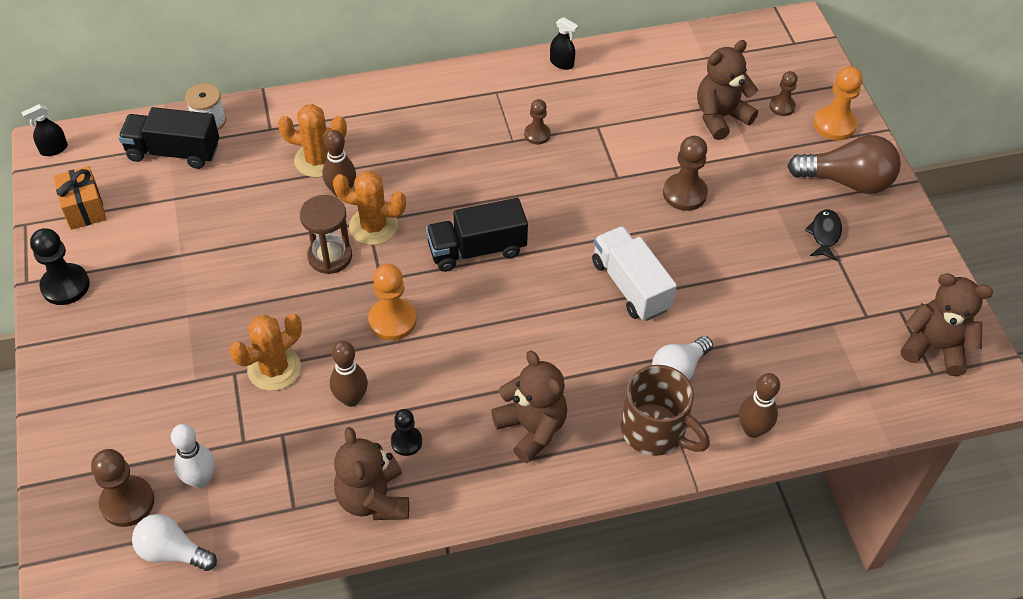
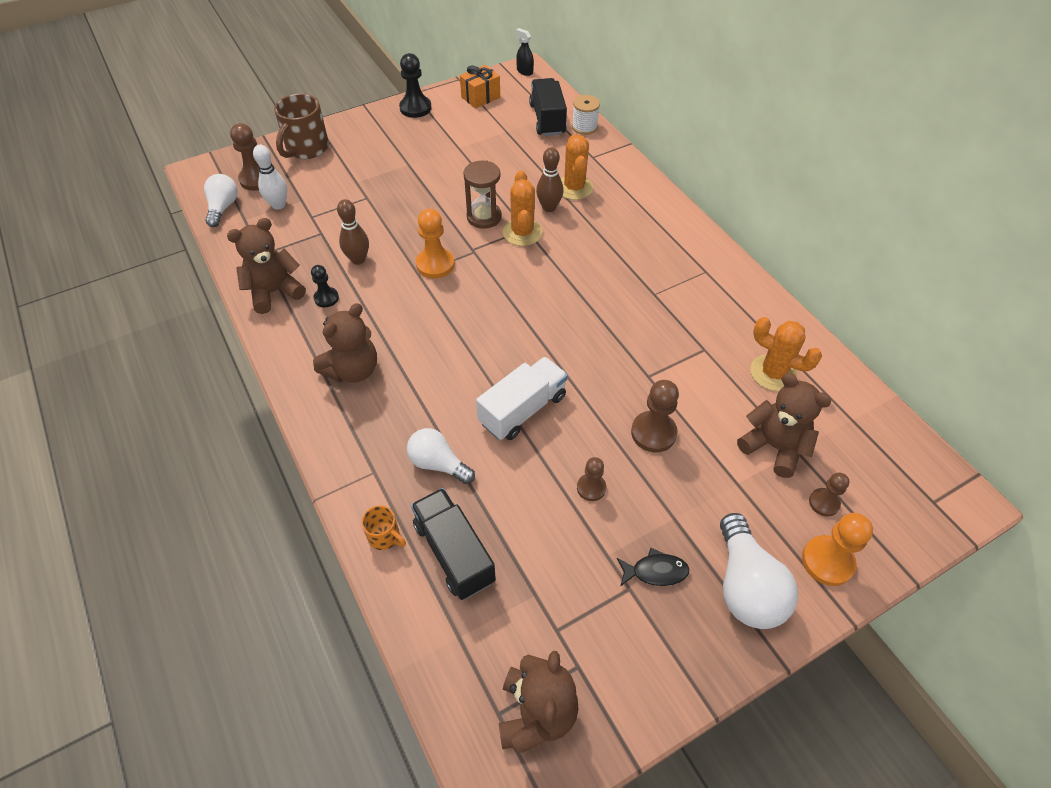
camera: 75 degrees right, 0 degrees up
(274, 369) = (374, 215): orange cactus -> orange cactus (773, 373)
(477, 249) = (523, 297): black truck -> black truck (454, 552)
(537, 134) = (670, 308): brown pawn -> brown pawn (591, 488)
(562, 63) = (769, 308): black spray bottle -> none
(655, 431) = (367, 457): brown mug -> brown mug (306, 149)
(752, 429) = (385, 536): brown bowling pin -> orange mug
(847, 181) = (745, 586): brown light bulb -> white light bulb

